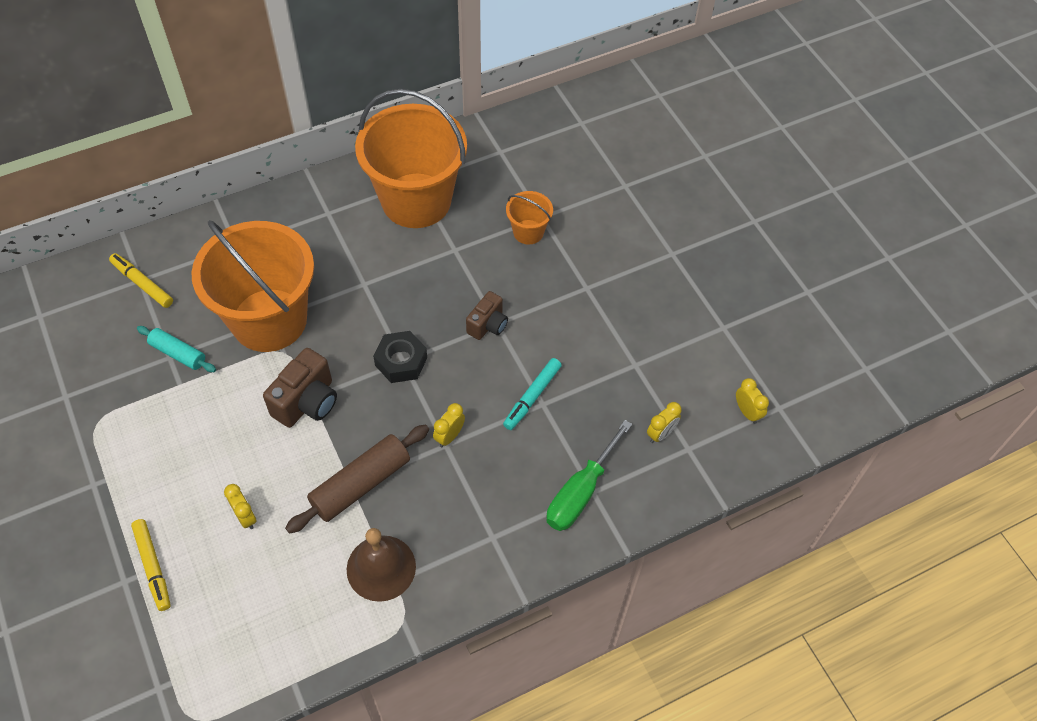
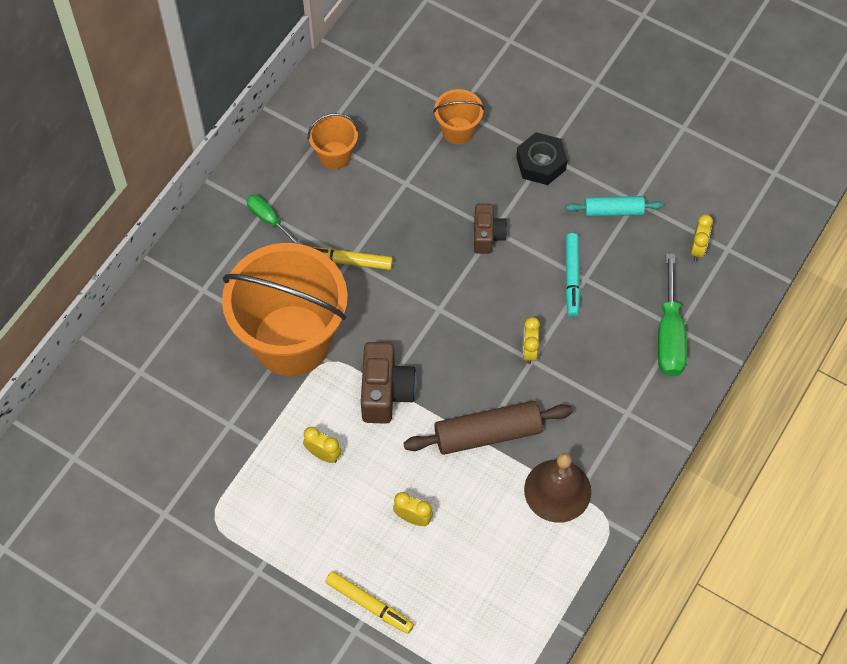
camera: 30 degrees left, 5 degrees up
(142, 284) = (145, 374): yellow marker -> yellow marker (348, 261)
(178, 353) = (235, 416): turquoise rolling pin -> turquoise rolling pin (613, 211)
(327, 221) = (268, 219): none -> green screwdriver
(361, 484) = (487, 434): brown rolling pin -> brown rolling pin turned 60 degrees clockwise
(401, 361) = (438, 310): black nut -> black nut (541, 163)
(416, 200) = (335, 155): orange bucket -> orange bucket, size x0.43
(747, 412) = (752, 191): yellow clock -> yellow clock (323, 454)

